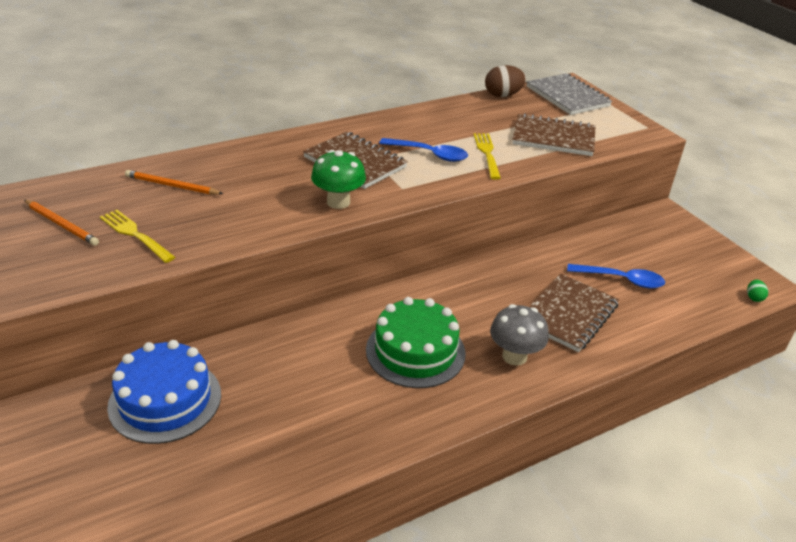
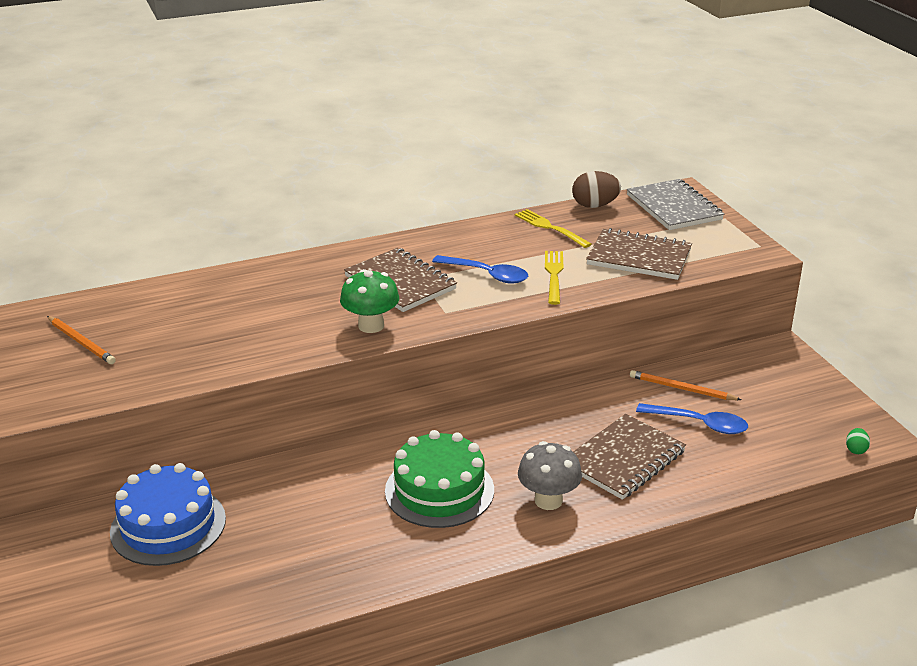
camera: 10 degrees right, 5 degrees down
(135, 234) = (152, 354): yellow fork -> yellow fork (550, 227)
(172, 186) = (198, 304): orange pencil -> orange pencil (681, 389)

